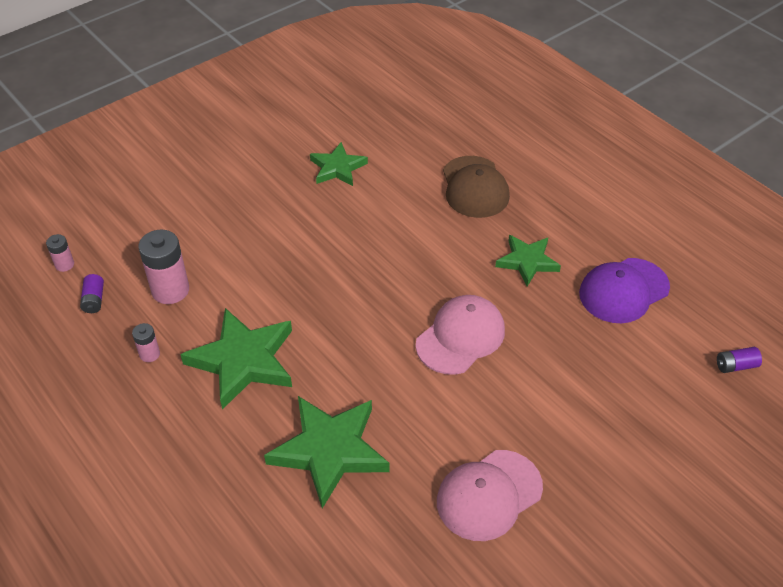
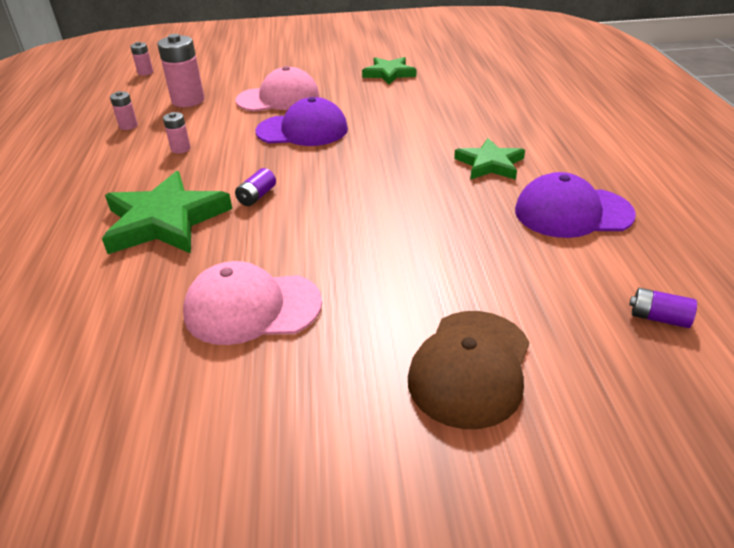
camera: 35 degrees right, 10 degrees down
(94, 300) = (137, 92): purple battery -> purple battery (257, 196)
(243, 361) = (181, 149): green star -> pink battery
(334, 285) = (302, 130): none -> purple cap
(460, 337) = (367, 191): pink cap -> pink cap (278, 98)
(474, 187) = (492, 109): brown cap -> brown cap (470, 367)

